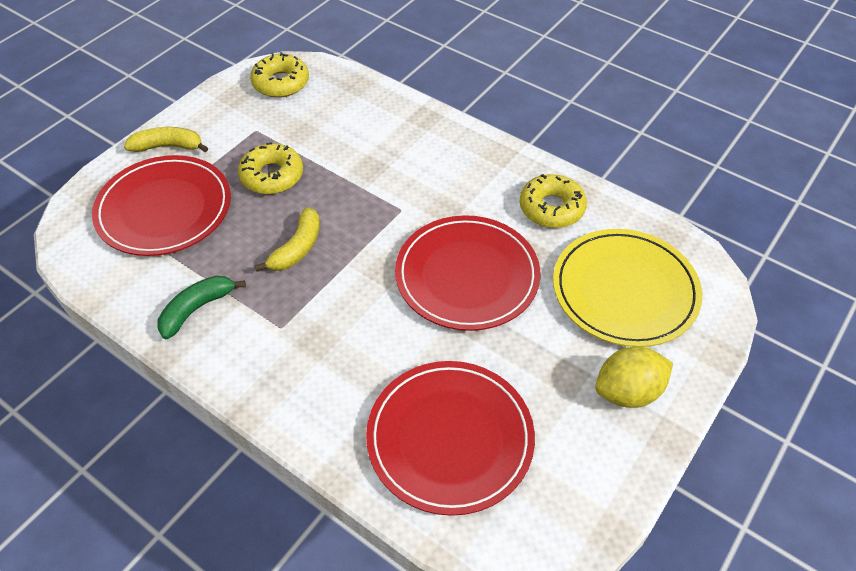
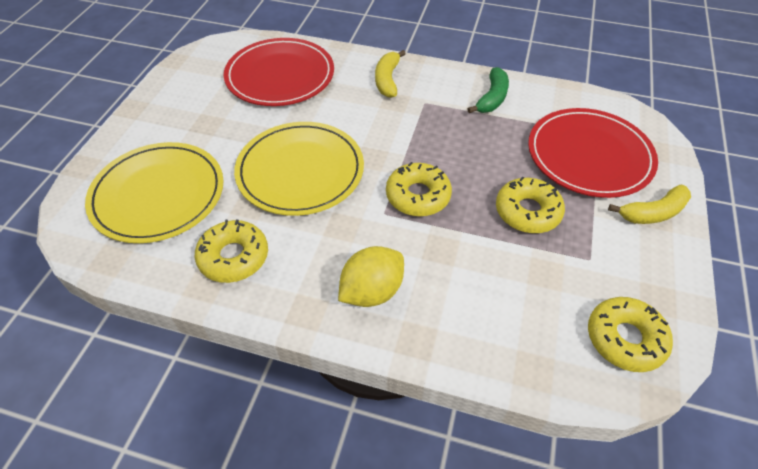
camera: 160 degrees right, 0 degrees up
(297, 248) = (453, 155): yellow banana -> yellow banana (387, 80)
(360, 216) = (418, 196): none -> yellow donut
(467, 276) = (300, 171): red plate -> yellow plate
(628, 392) = (160, 125): yellow lemon -> yellow lemon (372, 291)

